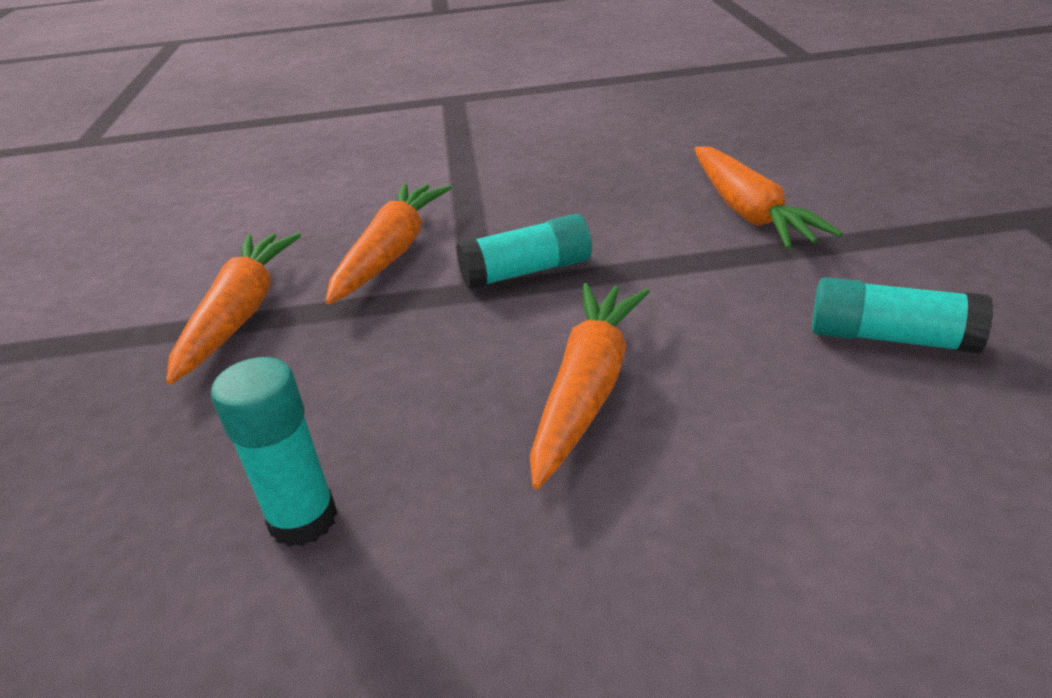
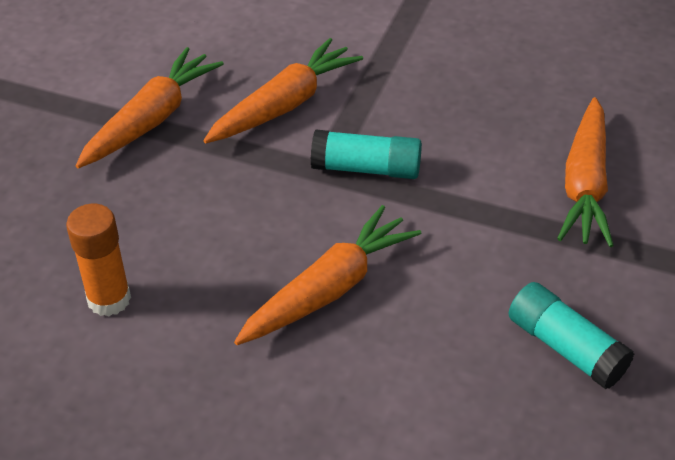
camera: 25 degrees right, 10 degrees up
(303, 519) = (109, 299): turquoise glue stick -> orange glue stick

